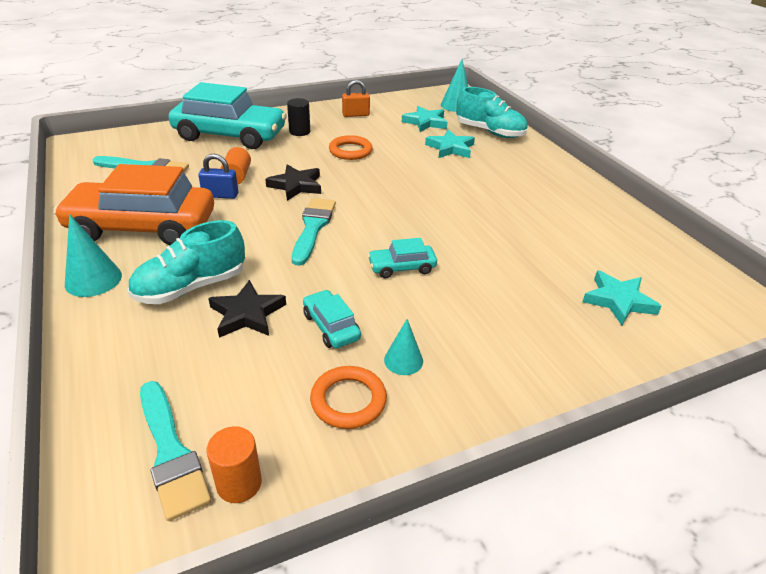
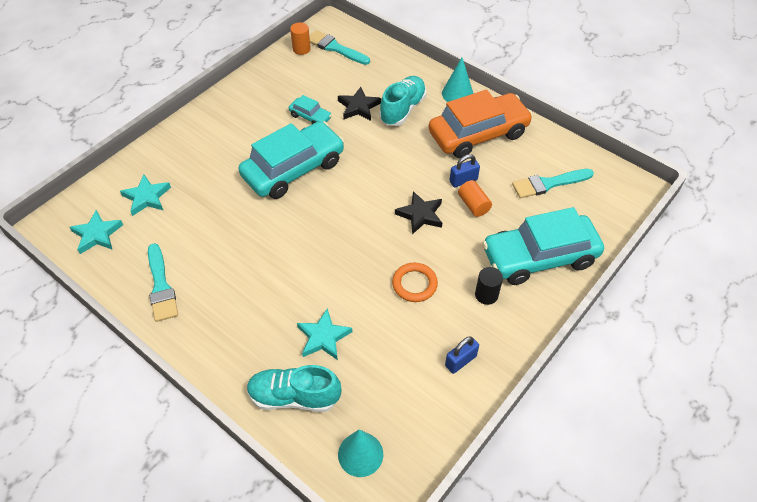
camera: 155 degrees right, 15 degrees up
(313, 228) = (372, 178): turquoise brush -> turquoise brush (161, 286)
(348, 400) = (279, 88): orange ring -> none
(355, 114) = (460, 361): orange padlock -> blue padlock
(402, 267) = (293, 169): turquoise car -> turquoise car, size x2.26
(403, 360) = (263, 114): turquoise cone -> none
(425, 122) = (375, 383): turquoise star -> turquoise star (97, 234)

